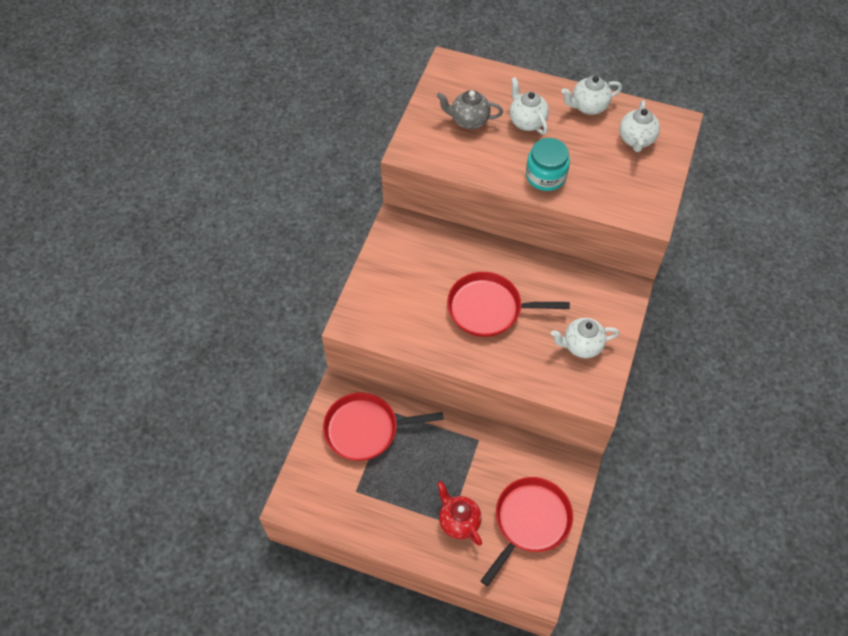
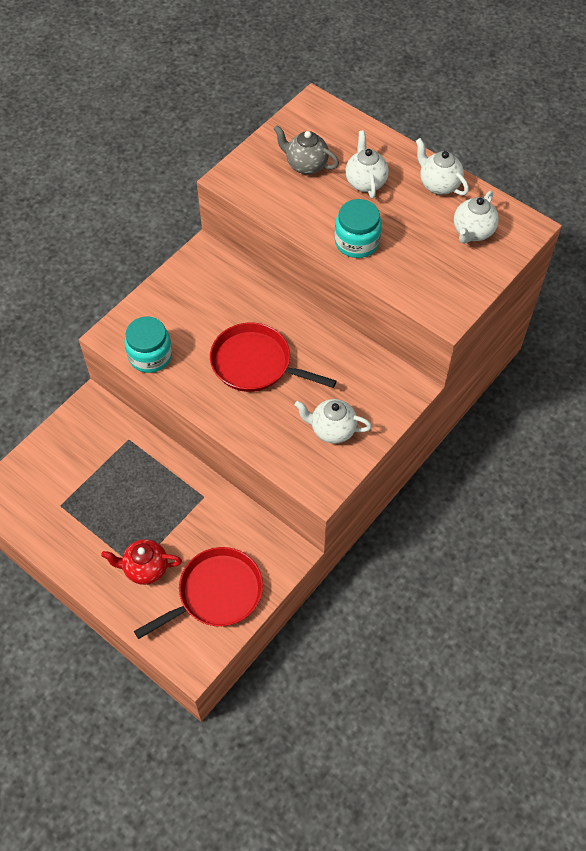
camera: 20 degrees right, 0 degrees up
(365, 429) = (97, 450): red pan -> none
(394, 330) = (150, 356): none -> turquoise jar
(458, 521) = (145, 569): red teapot -> red teapot turned 75 degrees counterclockwise
(588, 107) = (438, 185): white teapot -> white teapot turned 45 degrees clockwise

